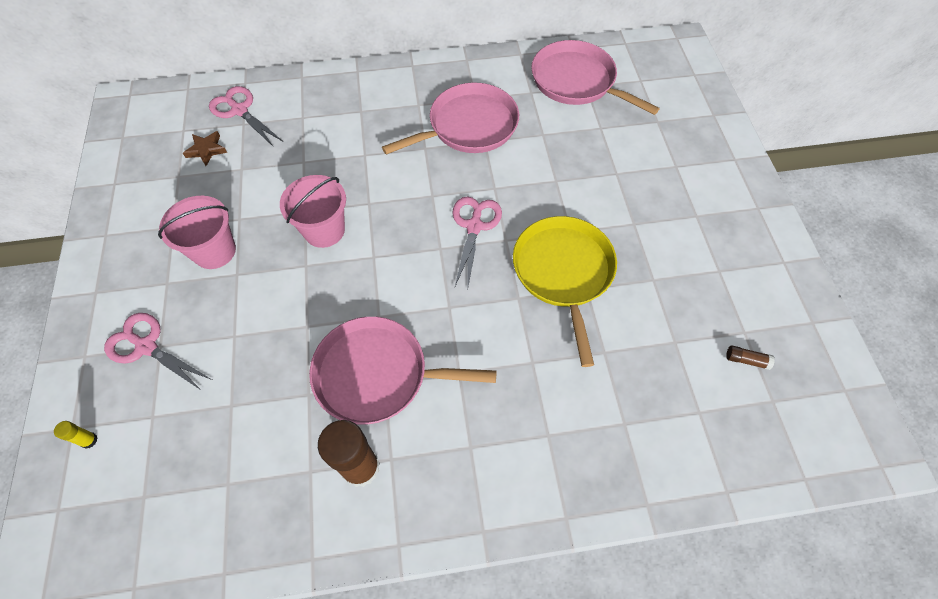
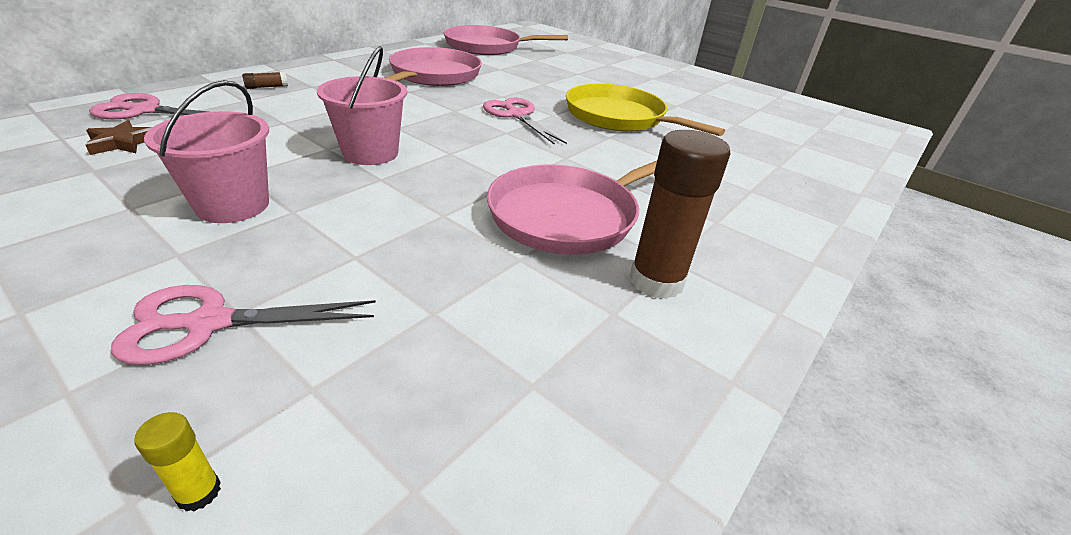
camera: 45 degrees left, 25 degrees down
(746, 360) = (780, 118): brown glue stick -> brown glue stick (267, 87)

